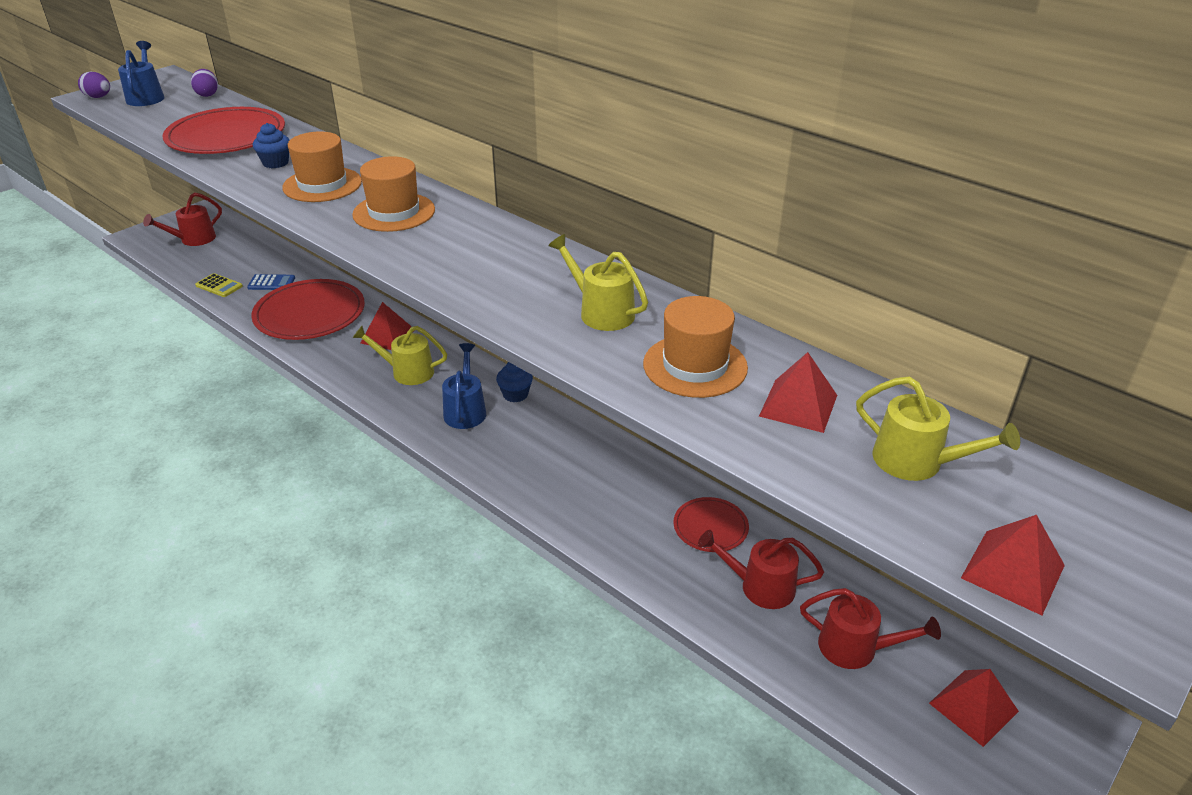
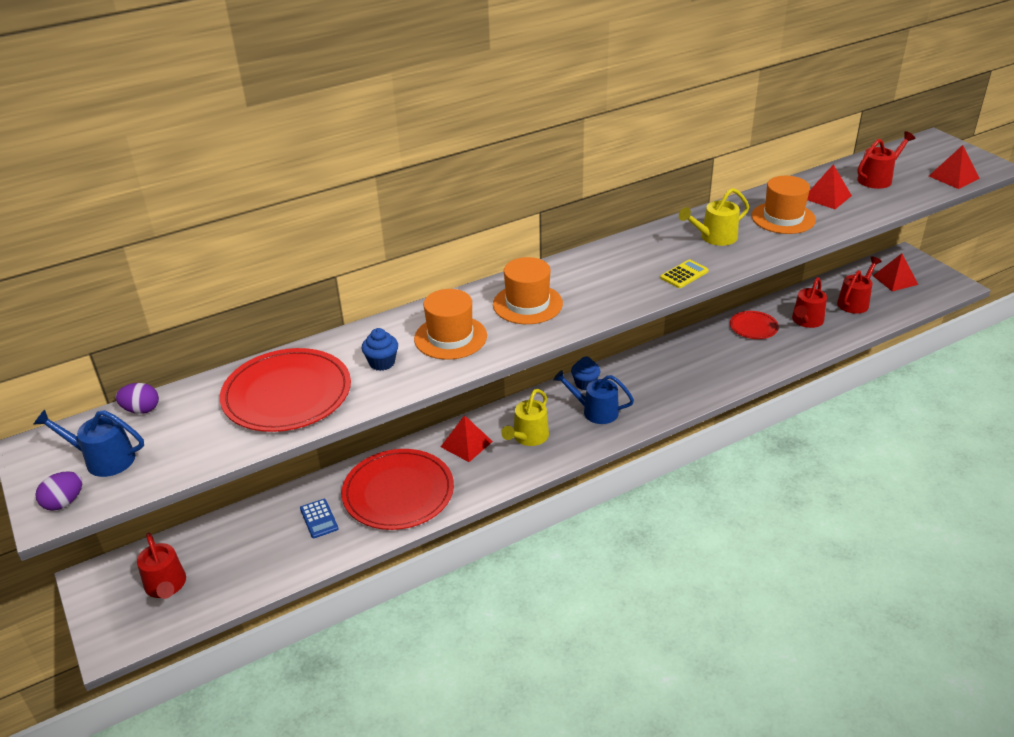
camera: 70 degrees left, 0 degrees up
(219, 286) = (298, 561): yellow calculator -> yellow calculator (684, 274)
(271, 283) = (319, 519): blue calculator -> blue calculator turned 135 degrees clockwise
(917, 462) = (878, 178): yellow watering can -> red watering can

